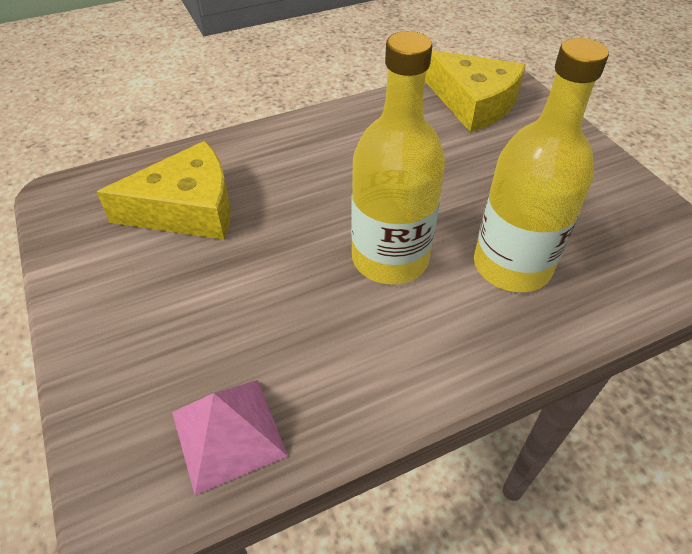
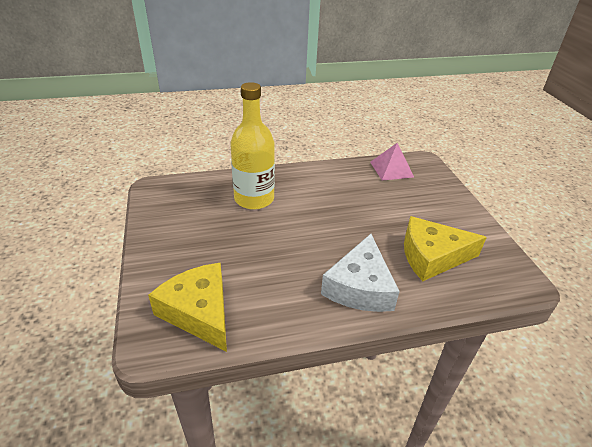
camera: 170 degrees left, 10 degrees down
(297, 152) = (360, 287): none -> white cheese
(390, 258) = (314, 211): yellow bottle -> none

